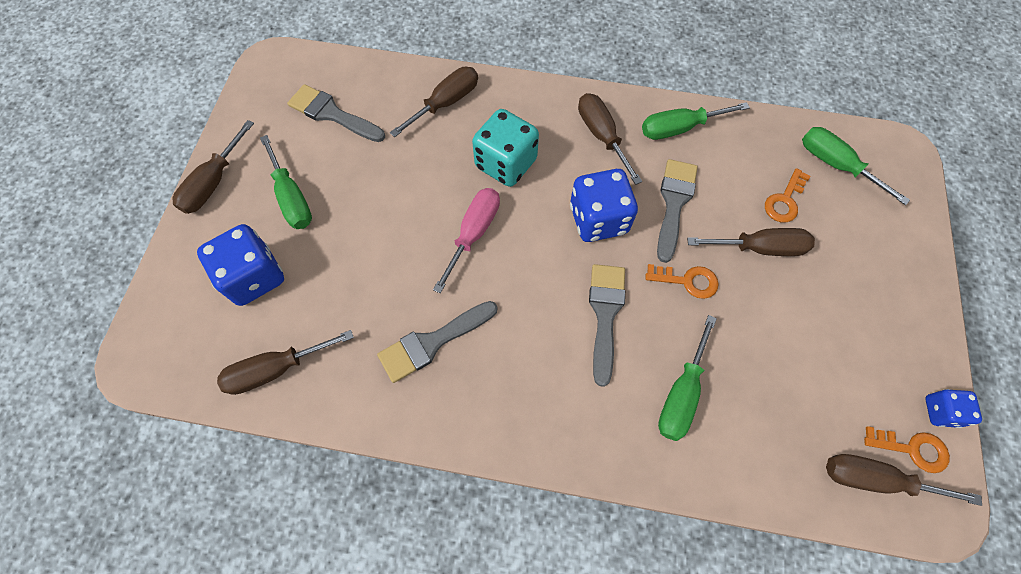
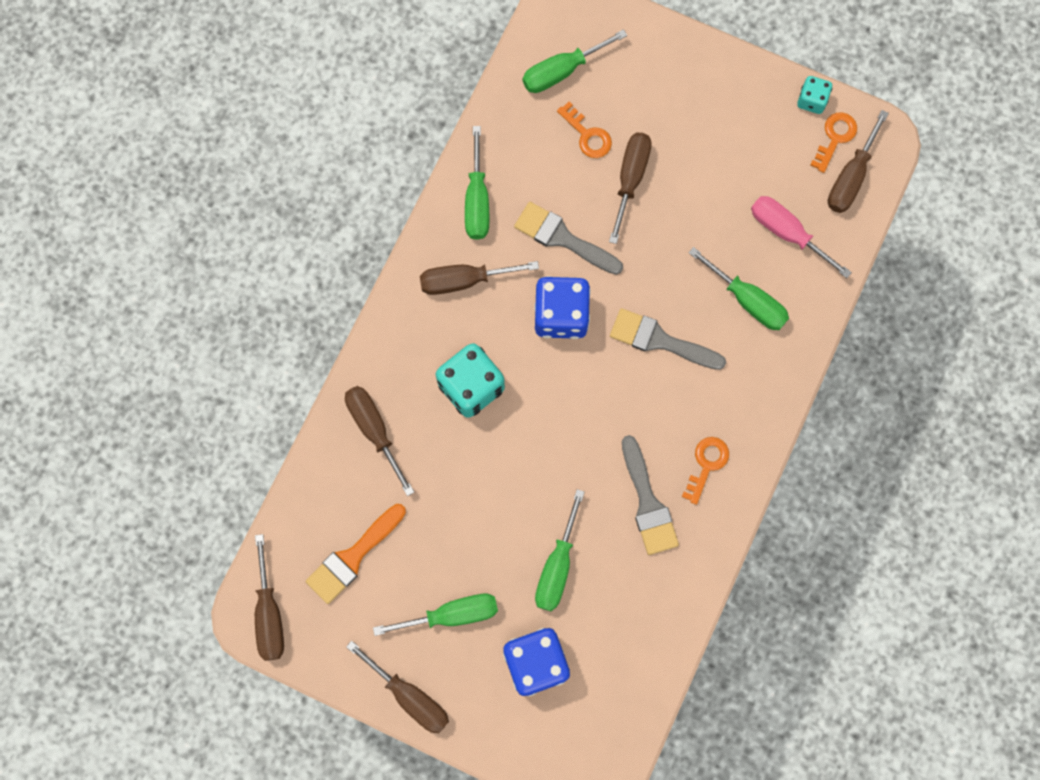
camera: 75 degrees left, 10 degrees up
(276, 369) = (638, 651): brown screwdriver -> brown screwdriver (269, 614)
(332, 114) = (353, 556): grey brush -> orange brush
(351, 273) = (557, 566): none -> green screwdriver
(474, 233) = (544, 438): pink screwdriver -> pink screwdriver (787, 233)
(687, 281) = (646, 256): orange key -> orange key (706, 465)
(940, 411) = (811, 100): blue dice -> turquoise dice

